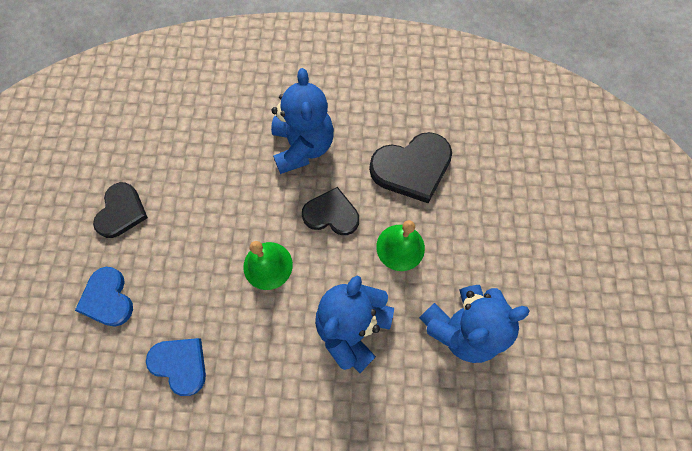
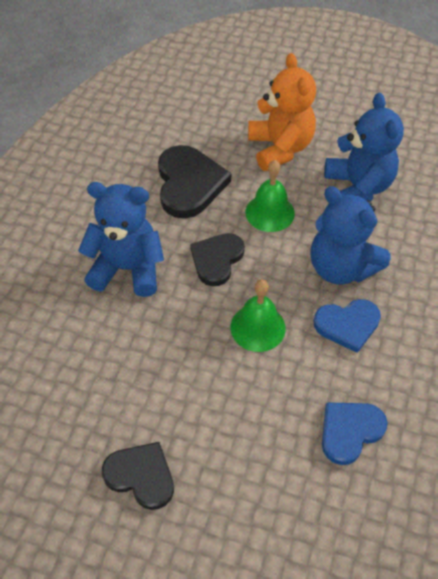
camera: 75 degrees left, 15 degrees down
(108, 298) = (254, 504): blue heart -> blue heart (347, 325)
(488, 239) = (280, 148): none -> orange teddy bear

